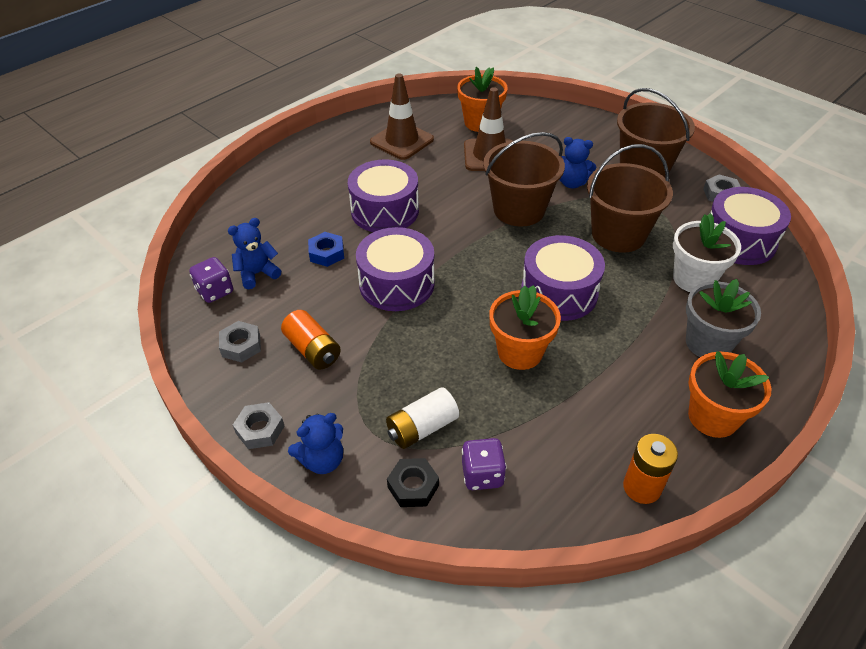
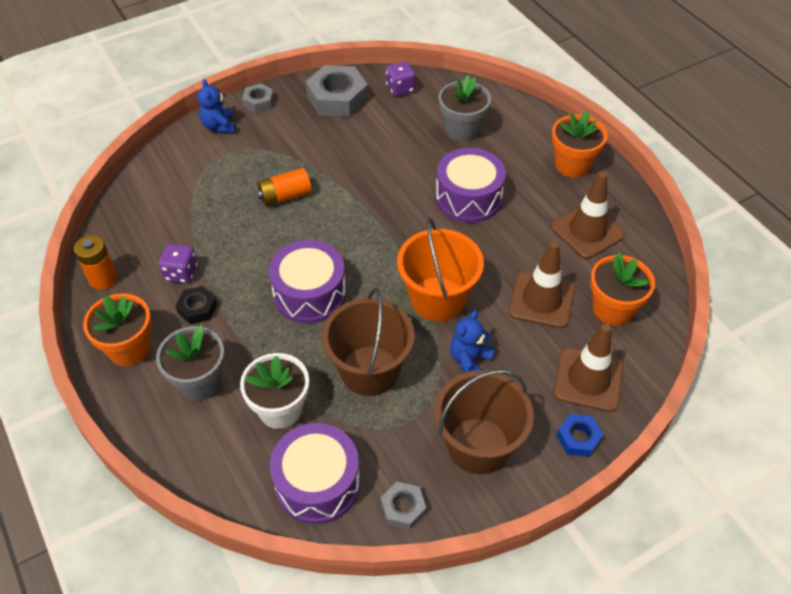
camera: 105 degrees right, 5 degrees up
(241, 345) = (337, 98): grey nut -> grey nut, size x1.90
(257, 273) = (412, 111): blue teddy bear -> none
(282, 230) = (462, 130): none -> grey flower pot
(313, 350) = (316, 132): orange battery -> orange battery (285, 196)
(327, 253) = (421, 152): blue nut -> blue nut (578, 438)
(397, 284) = (366, 189): purple drum -> none
(413, 486) = (175, 163): black nut -> black nut (197, 308)
(422, 428) = (217, 176): white battery -> none
(482, 475) = (163, 198): purple dice -> purple dice (181, 273)
(519, 209) = (438, 299): brown bucket -> orange bucket
(520, 352) = (256, 247): orange flower pot -> orange flower pot (572, 165)
(553, 128) = (588, 379): none -> brown traffic cone

